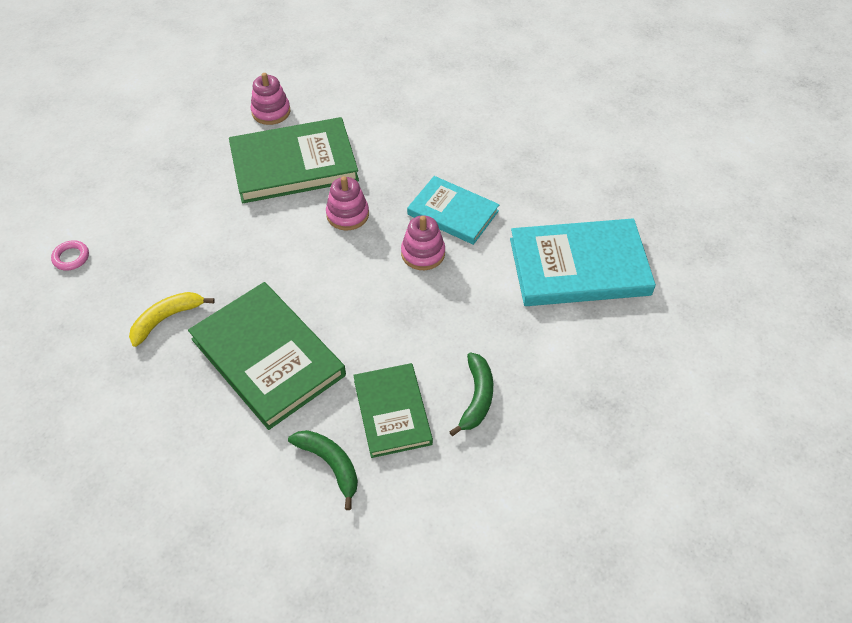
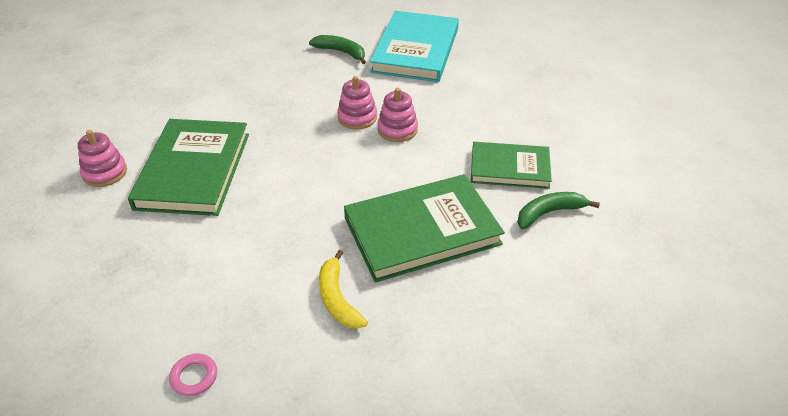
camera: 70 degrees left, 10 degrees down
(347, 214) = (284, 149): pink stacking toy -> pink stacking toy (397, 129)
(453, 213) = (324, 93): turquoise book -> none
(477, 397) = (512, 123): green banana -> green banana (341, 52)

